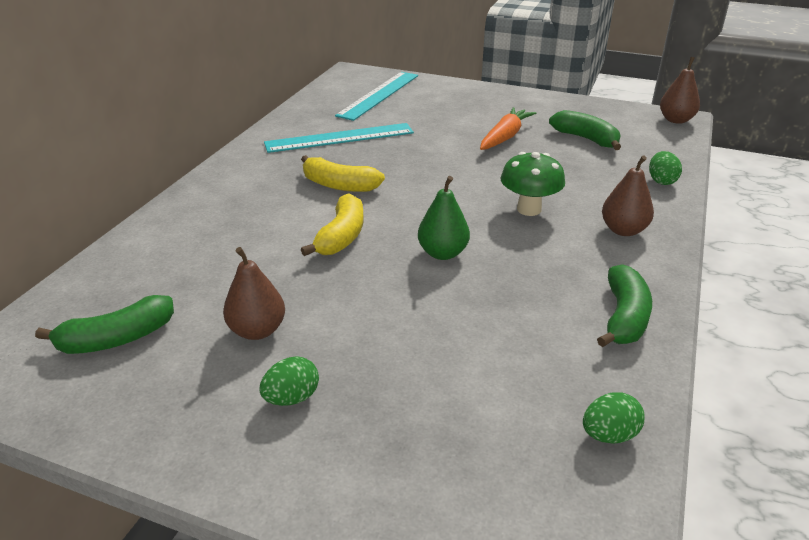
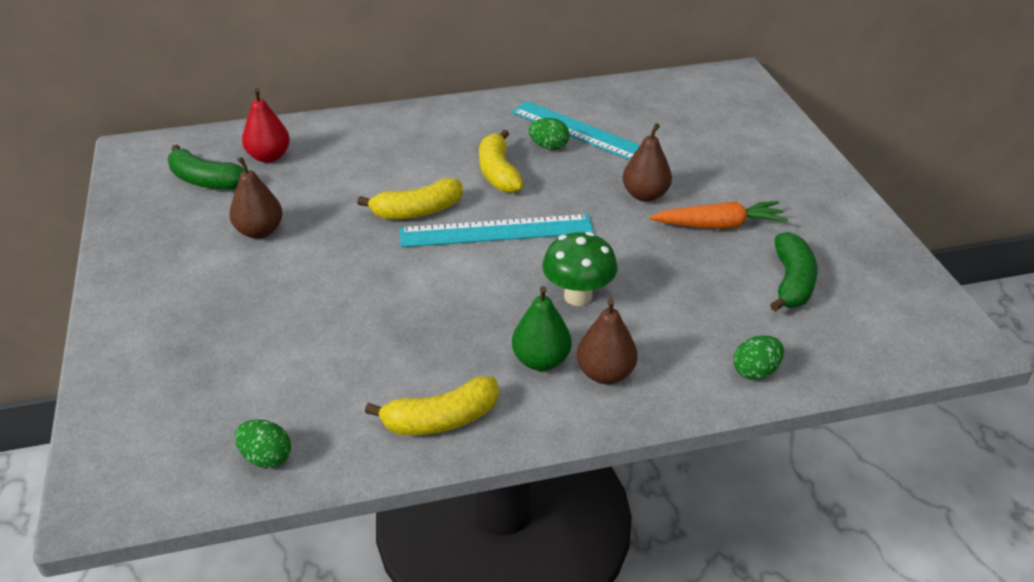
camera: 55 degrees right, 5 degrees up
(139, 285) = (269, 157): none -> red pear
(292, 398) = (199, 281): green egg -> green egg (548, 147)
(379, 95) = (707, 113): turquoise ruler -> turquoise ruler (496, 231)
(442, 253) = (445, 274): green pear -> green pear (541, 360)
(624, 317) = (441, 419): green banana -> yellow banana
(676, 120) = (953, 339): brown pear -> brown pear (645, 195)

